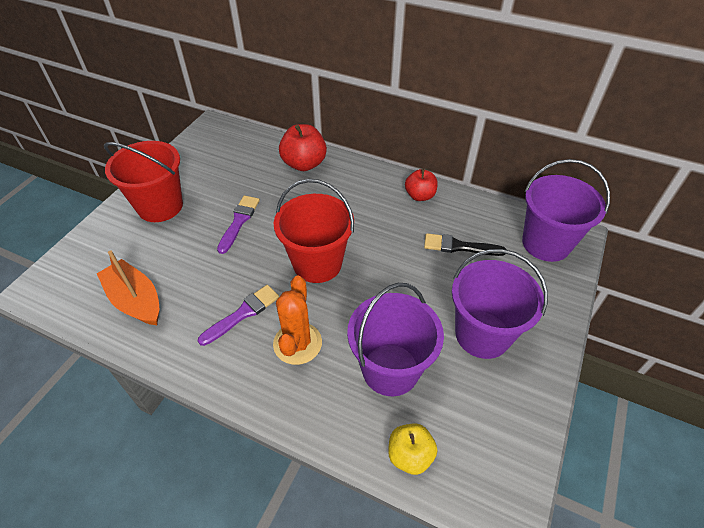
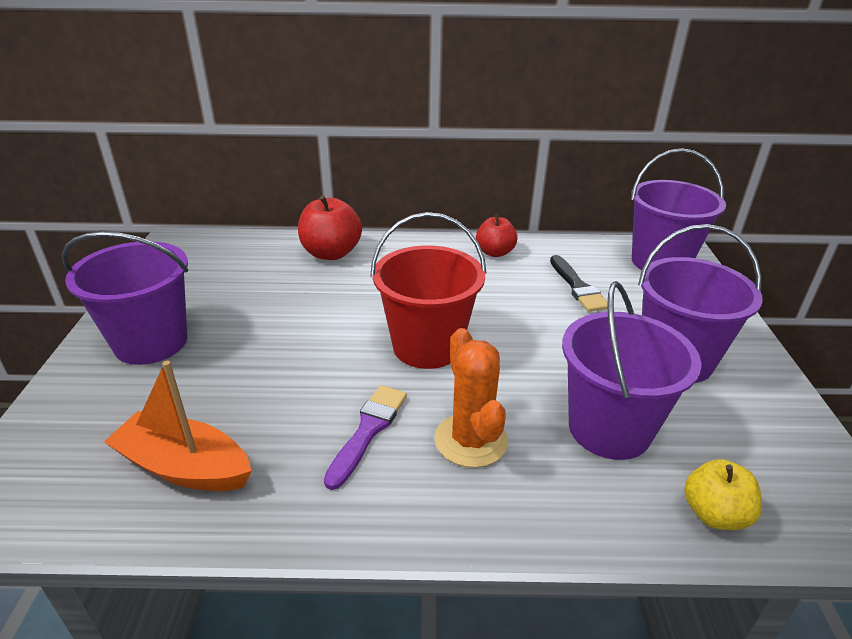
camera: 25 degrees left, 15 degrees down
(160, 206) = (151, 342): red bucket -> purple bucket
(239, 221) = (285, 330): purple brush -> none
(459, 246) = (577, 287): black brush -> black brush turned 90 degrees counterclockwise

